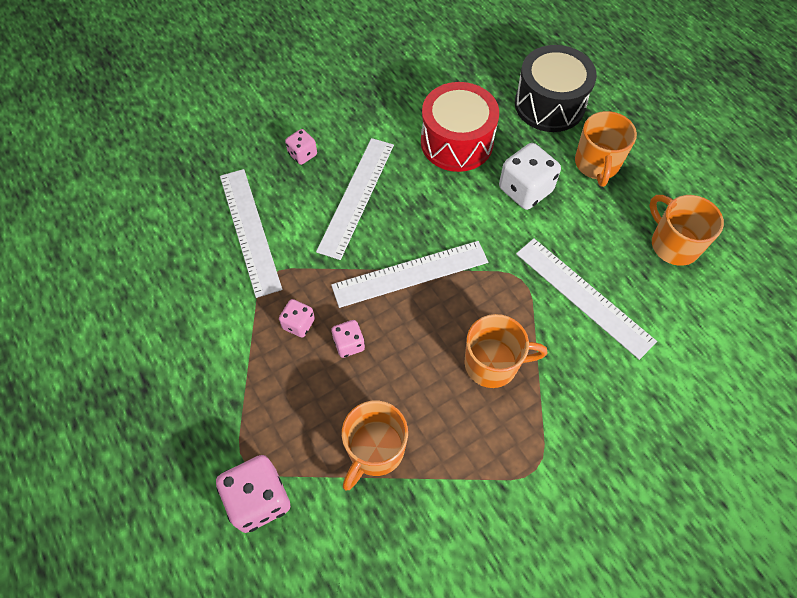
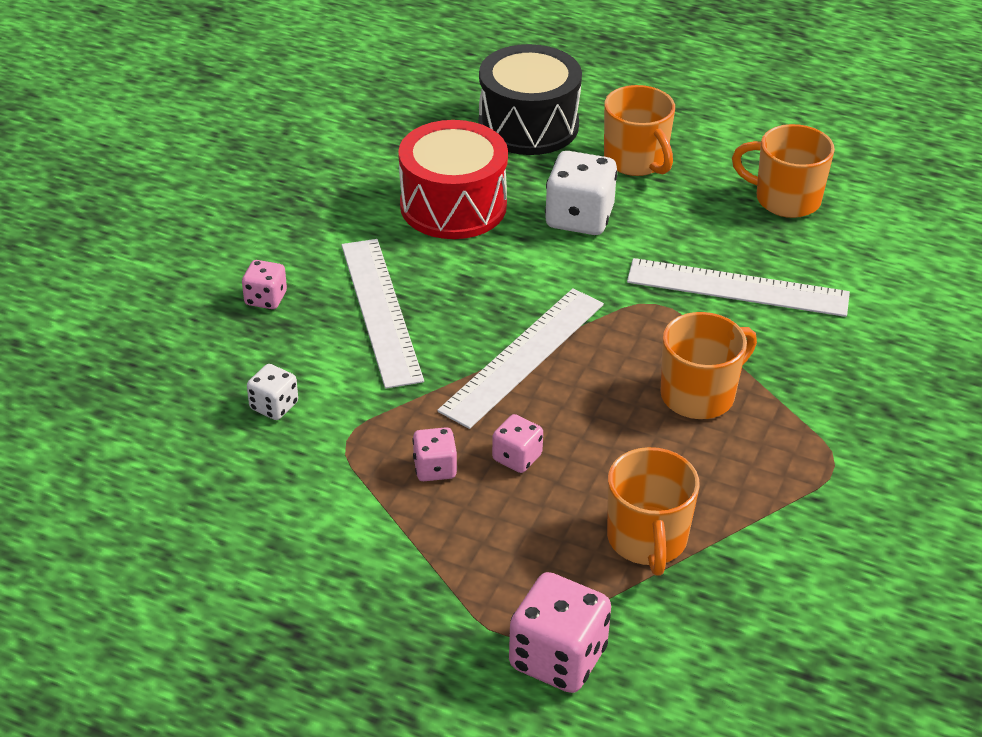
camera: 35 degrees left, 20 degrees down
(250, 230) = (274, 406): white ruler -> white dice

